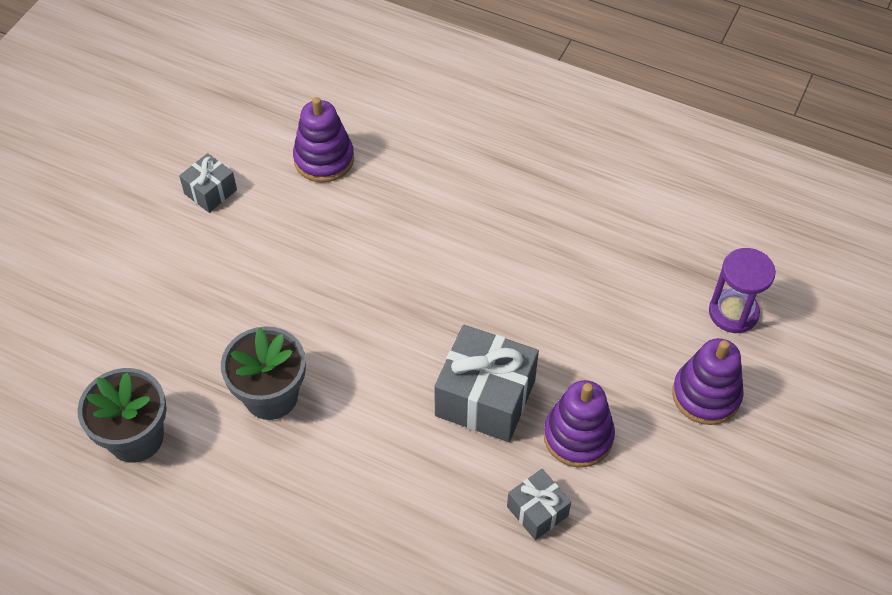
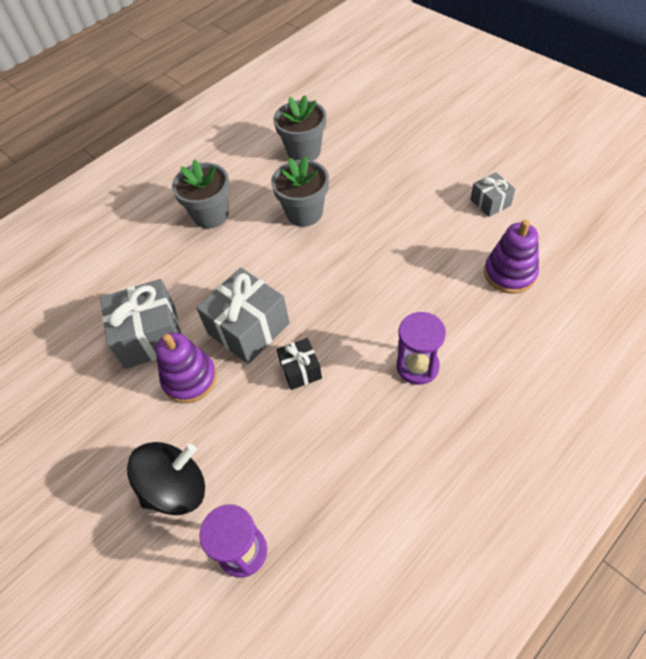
camera: 115 degrees right, 0 degrees up
(302, 524) = (211, 215): none -> grey flower pot
(476, 219) = (417, 366): none -> purple hourglass
(522, 324) = (300, 370): none -> black gift
(537, 511) = (150, 336): grey gift -> grey gift, size x1.85
(706, 395) = (176, 488): purple stacking toy -> black spinning top

